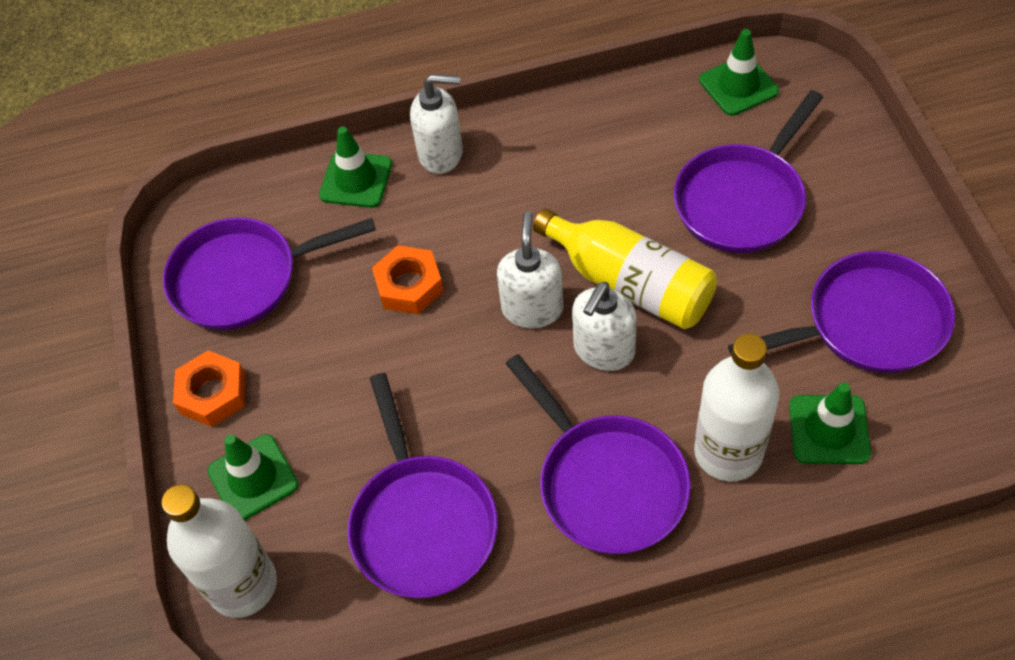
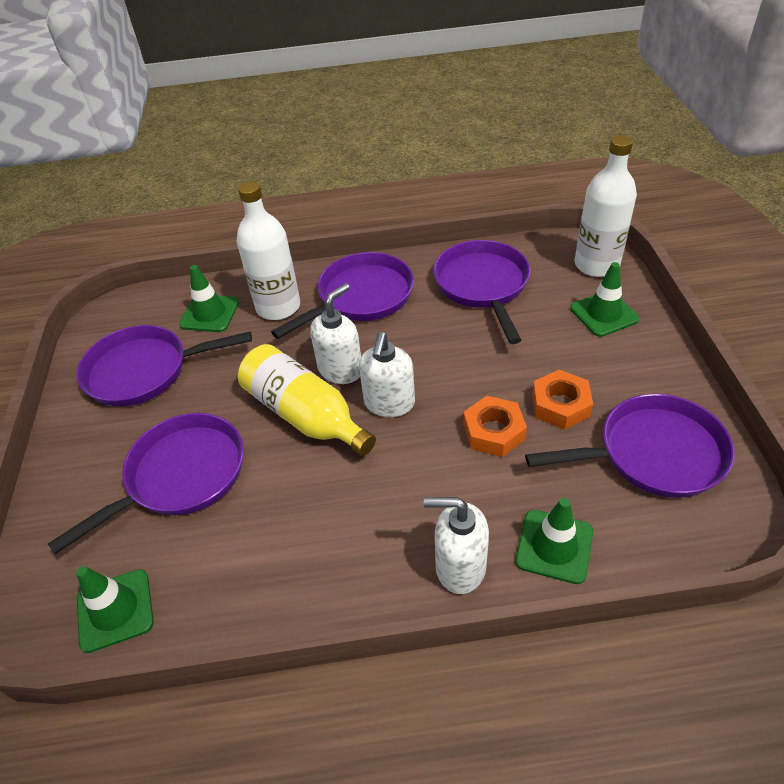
camera: 175 degrees left, 10 degrees down
(213, 394) = (652, 365): orange nut -> orange nut (560, 405)
(607, 482) = (360, 297): purple pan -> purple pan turned 75 degrees clockwise

